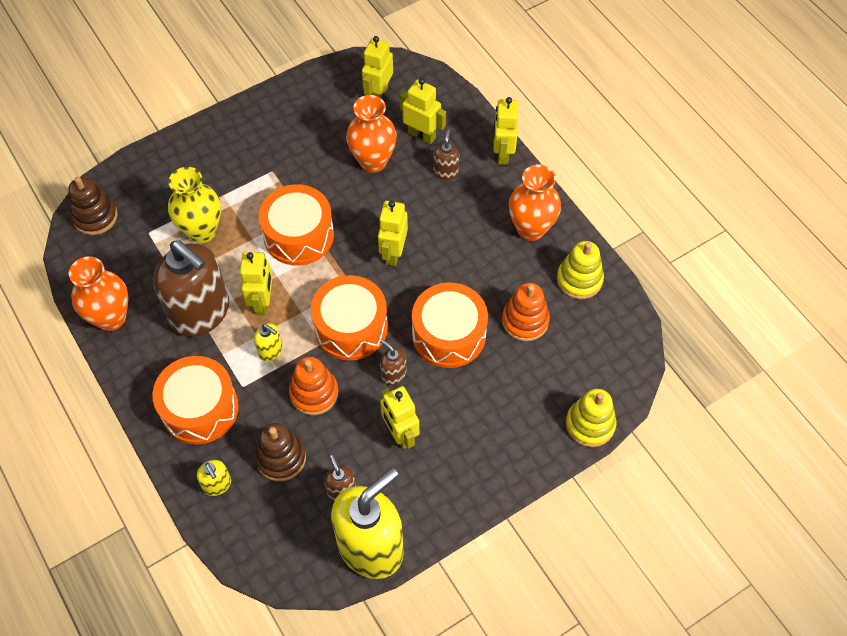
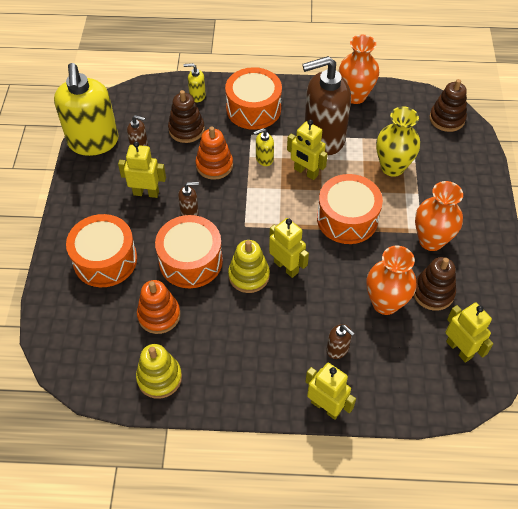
camera: 125 degrees right, 5 degrees down
(335, 134) = (433, 292): none -> brown stacking toy
(351, 327) = (245, 209): orange drum -> orange drum (105, 260)
(422, 135) = (390, 355): yellow robot -> none
(531, 229) = (233, 375): orange vase -> orange vase (431, 240)
(590, 424) = (49, 301): yellow stacking toy -> yellow stacking toy (249, 275)

